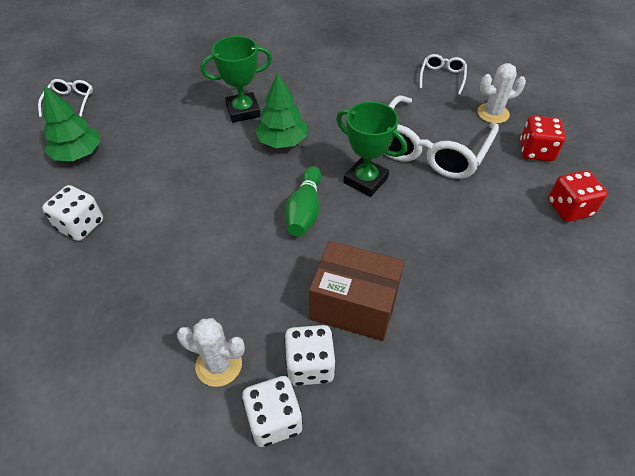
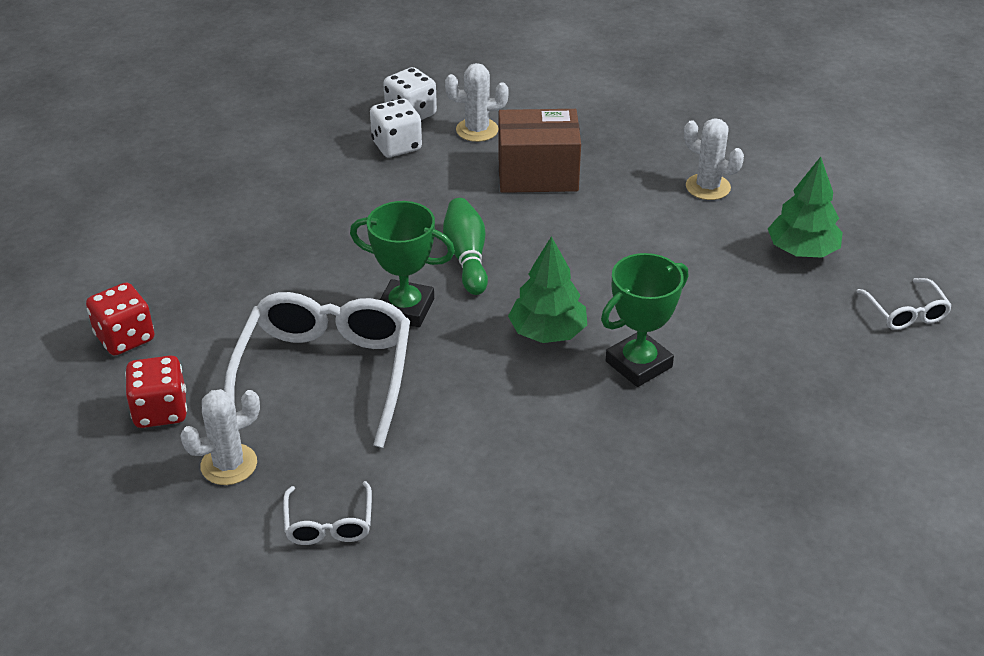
camera: 160 degrees right, 10 degrees down
(80, 225) = (708, 187): white dice -> white cactus
(354, 305) = (372, 191): brown box -> brown box (538, 174)

